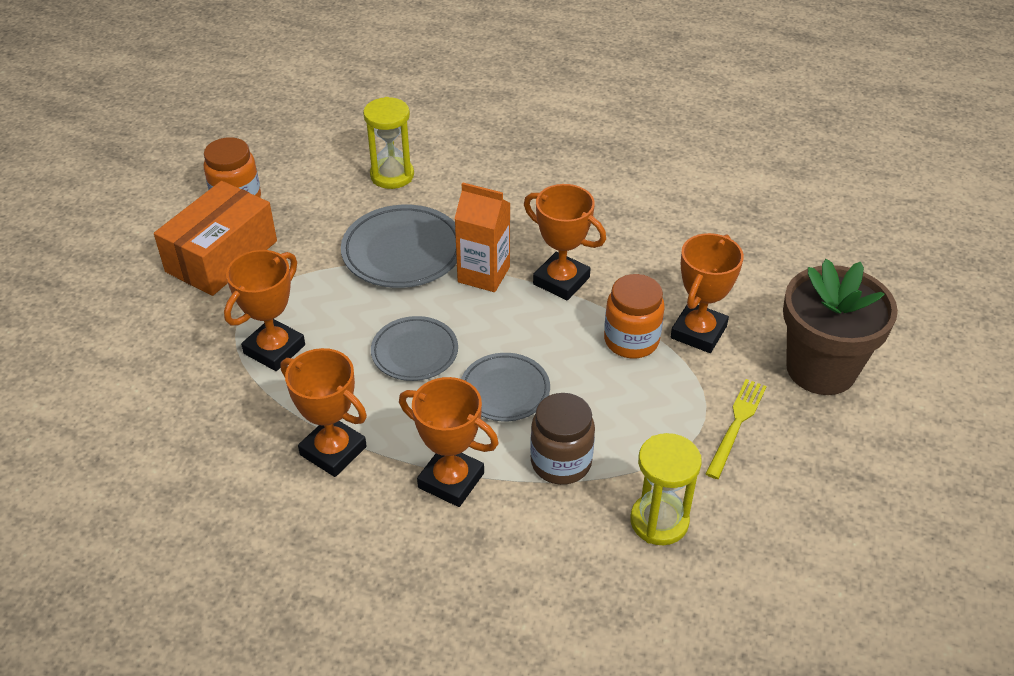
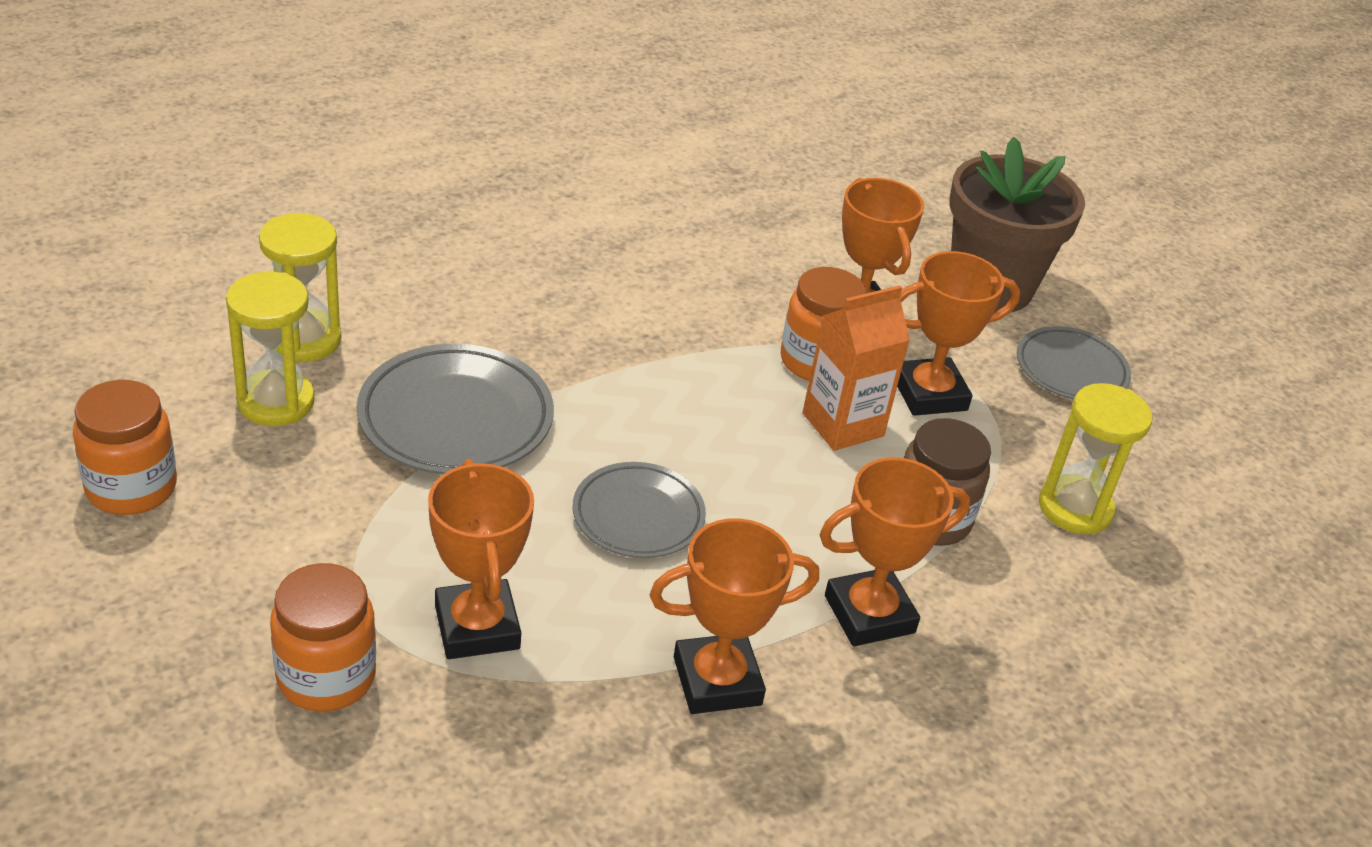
camera: 55 degrees left, 5 degrees down
(193, 326) = (326, 677): none -> orange jar
(221, 256) = (226, 569): orange box -> none
(340, 197) = (276, 402): none -> yellow hourglass
(483, 274) = (582, 387): orange carton -> orange carton (843, 425)
(505, 391) = (782, 490): grey plate -> grey plate (1071, 370)
(561, 281) = (668, 344): orange trophy -> orange trophy (929, 394)
(736, 425) = (1004, 379): yellow fork -> none

